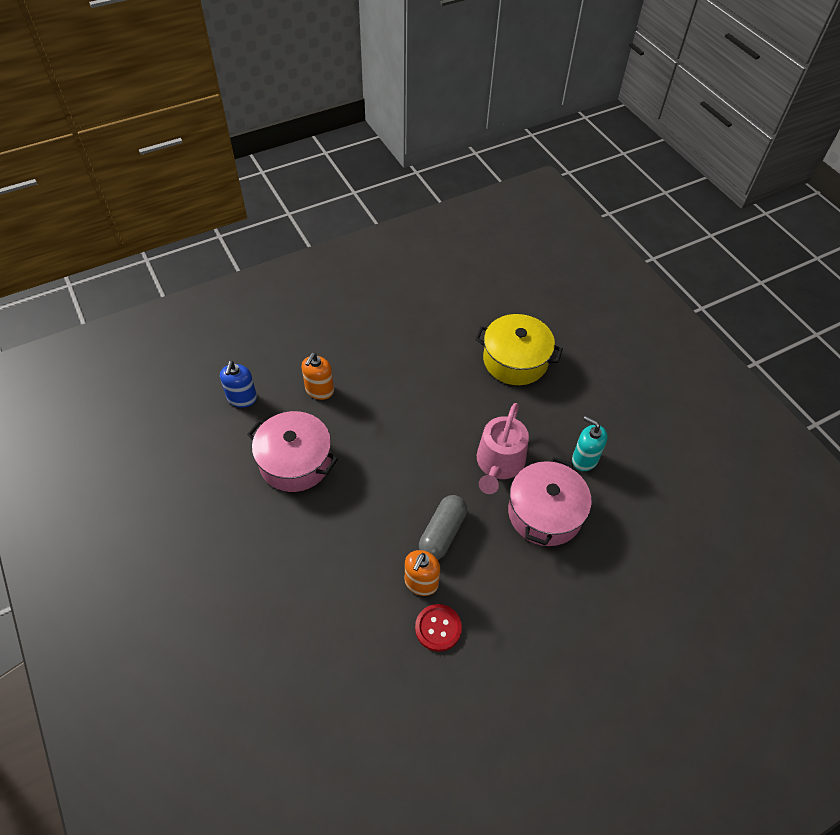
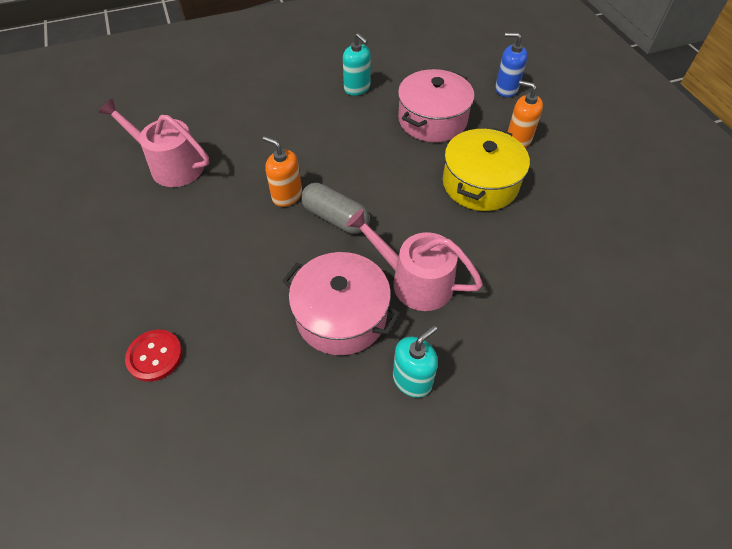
camera: 100 degrees right, 0 degrees up
(242, 540) = (357, 88): none -> turquoise soap dispenser
(394, 722) = (171, 165): none -> pink watering can
(438, 628) = (239, 202): red button -> red button (155, 356)
(515, 360) = (581, 328): yellow pot -> yellow pot (480, 183)

